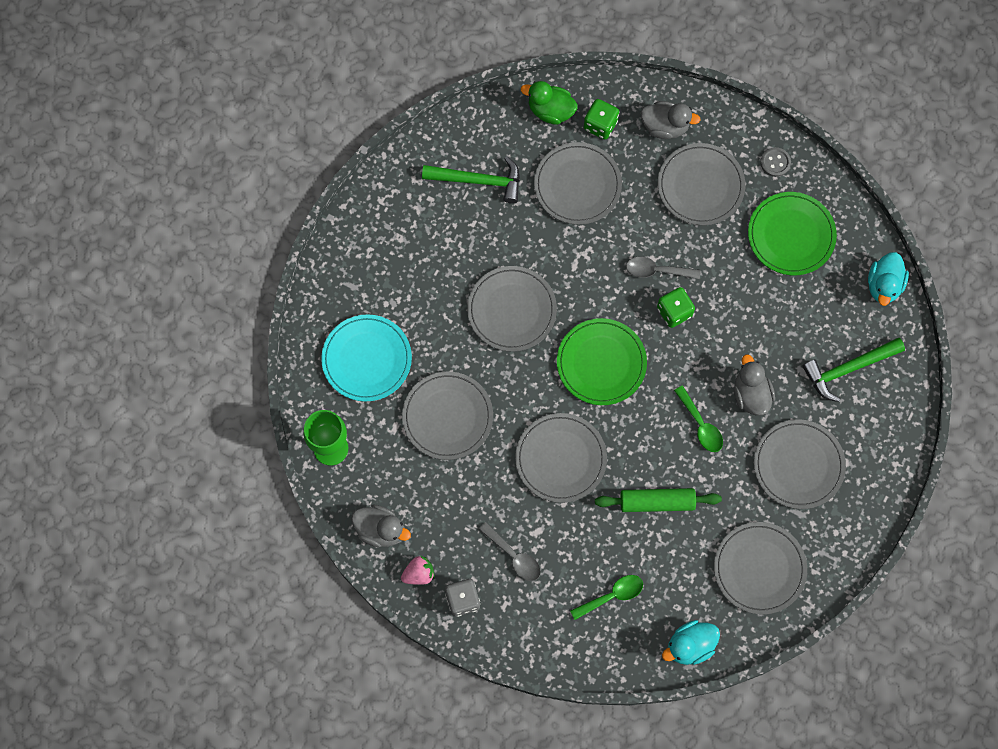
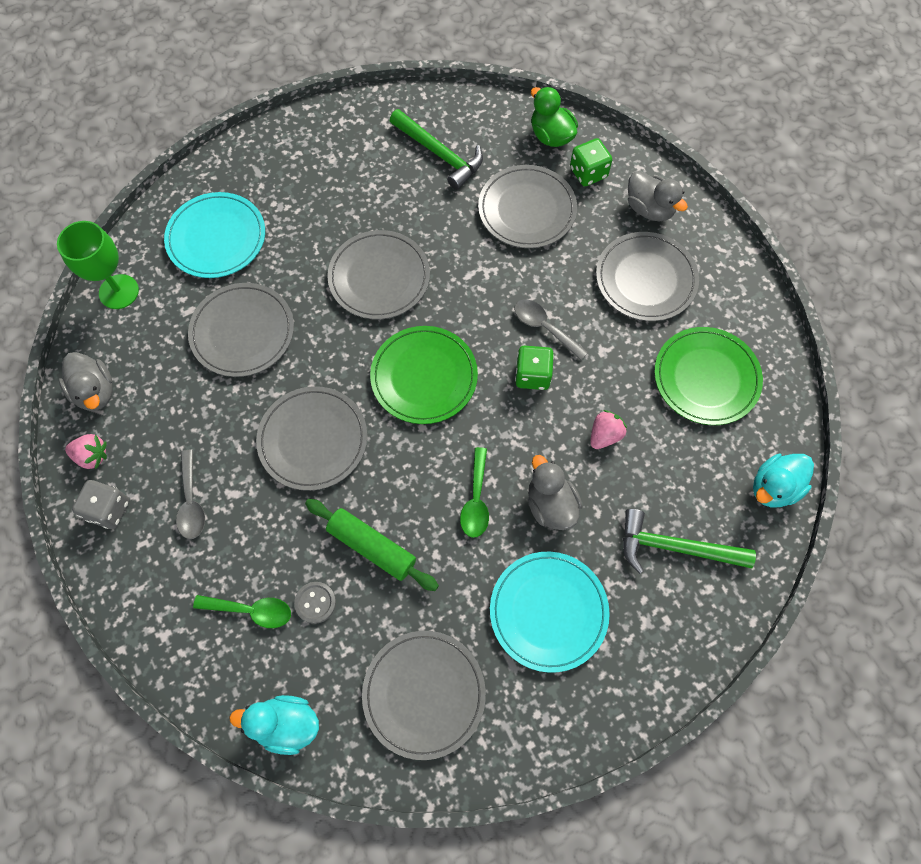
camera: 35 degrees right, 5 degrees down
(751, 395) = (550, 505): grey duck -> grey duck turned 45 degrees counterclockwise
(752, 322) = (604, 435): none -> pink strawberry
(775, 162) = (737, 302): grey button -> grey button (315, 603)
(798, 465) = (548, 611): grey plate -> turquoise plate

